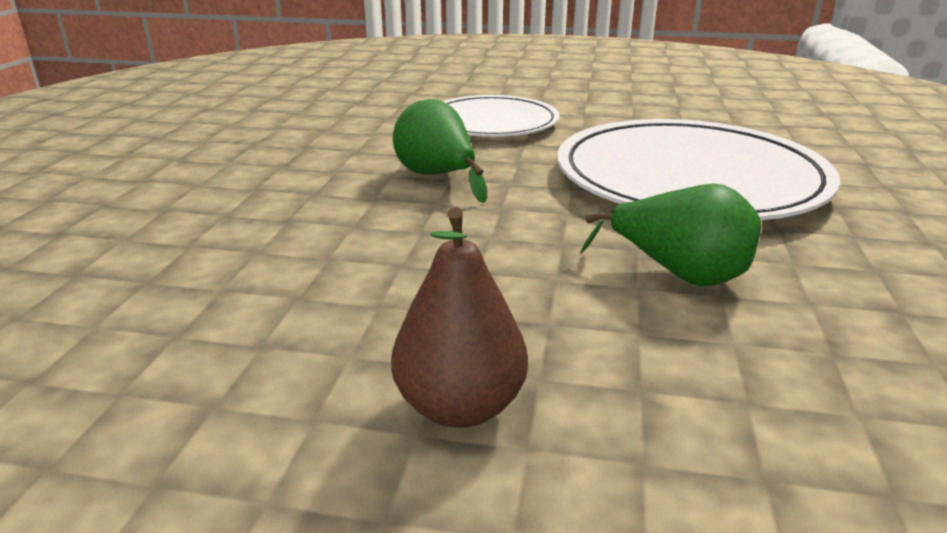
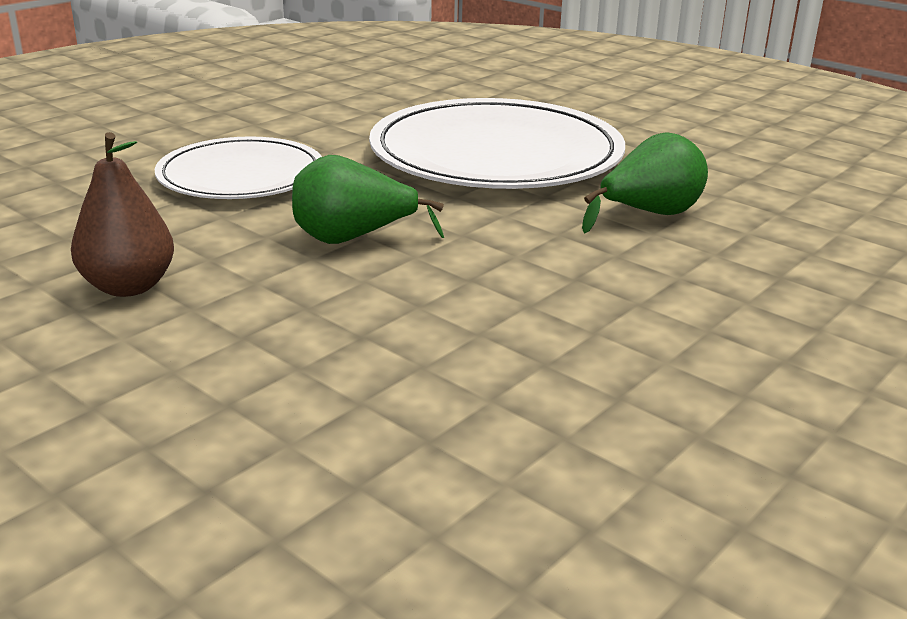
camera: 60 degrees left, 0 degrees up
(460, 407) = (764, 337): brown pear -> brown pear (128, 287)

